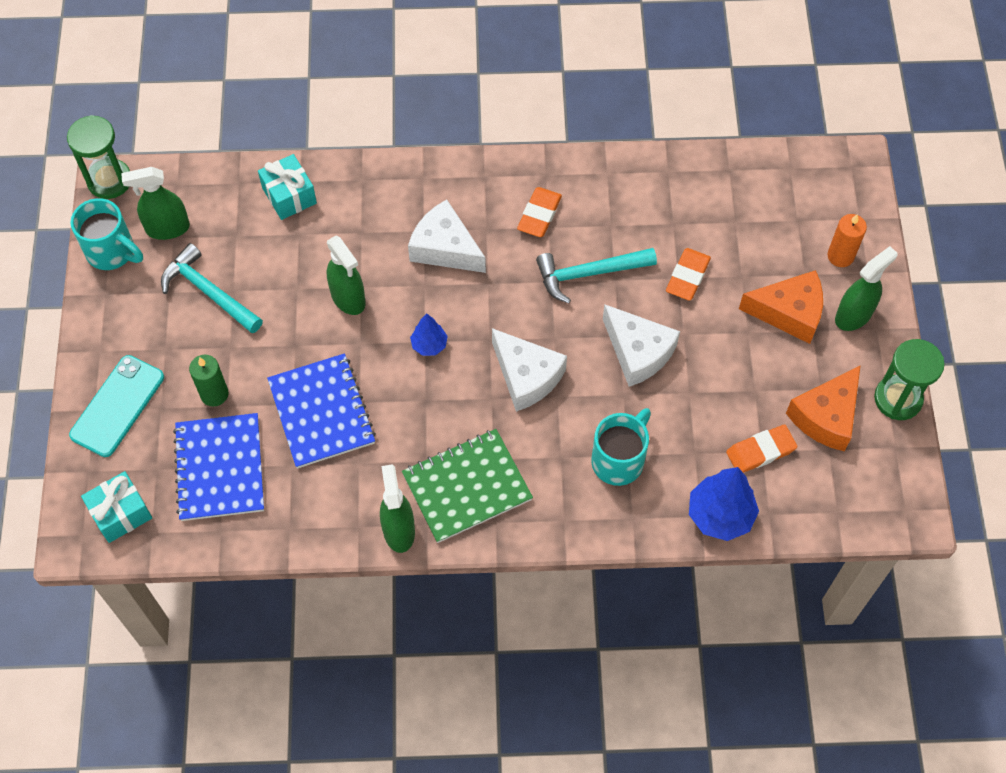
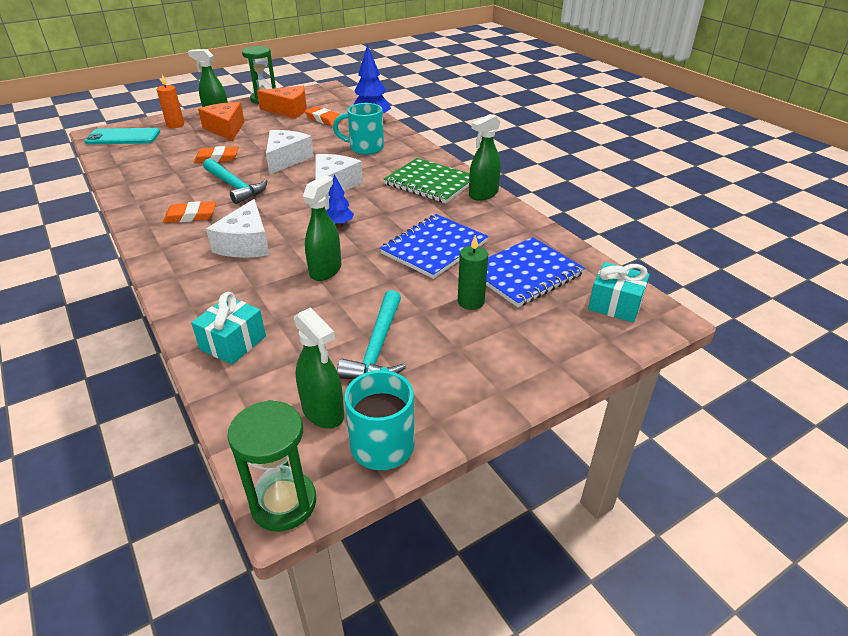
camera: 120 degrees left, 25 degrees down
(117, 406) = (538, 350): turquoise phone -> turquoise phone (123, 137)

